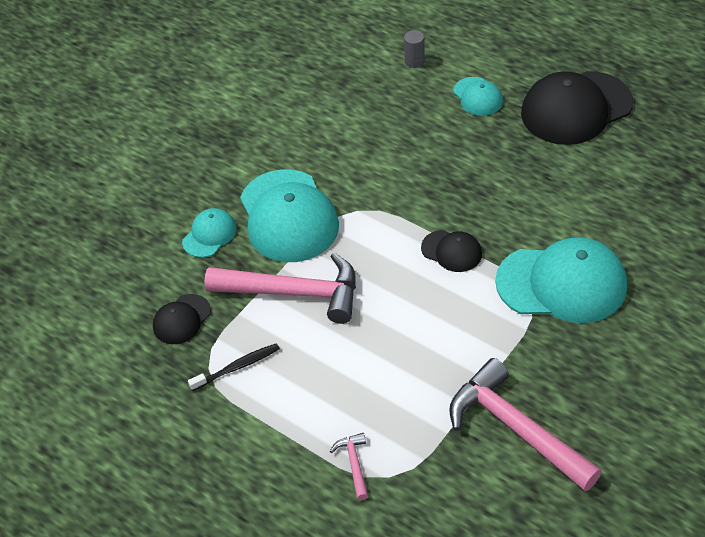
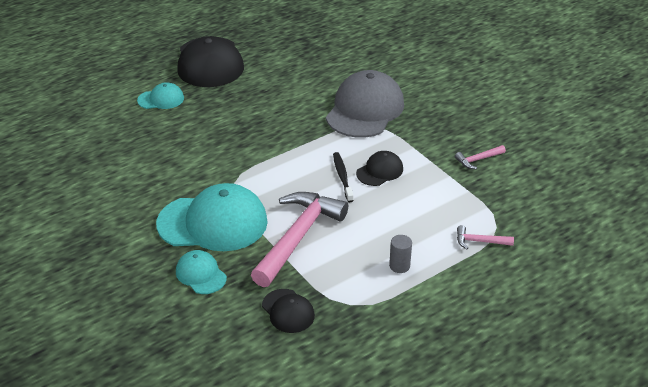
camera: 75 degrees left, 10 degrees down
(237, 367) = (358, 286): black toothbrush -> black toothbrush (342, 177)
(414, 61) = (95, 118): grey cylinder -> grey cylinder (399, 266)
(451, 251) = (306, 148): black cap -> black cap (380, 171)
(516, 429) = (478, 160): pink hammer -> pink hammer, size x0.43
(562, 284) = (365, 110): turquoise cap -> grey cap

